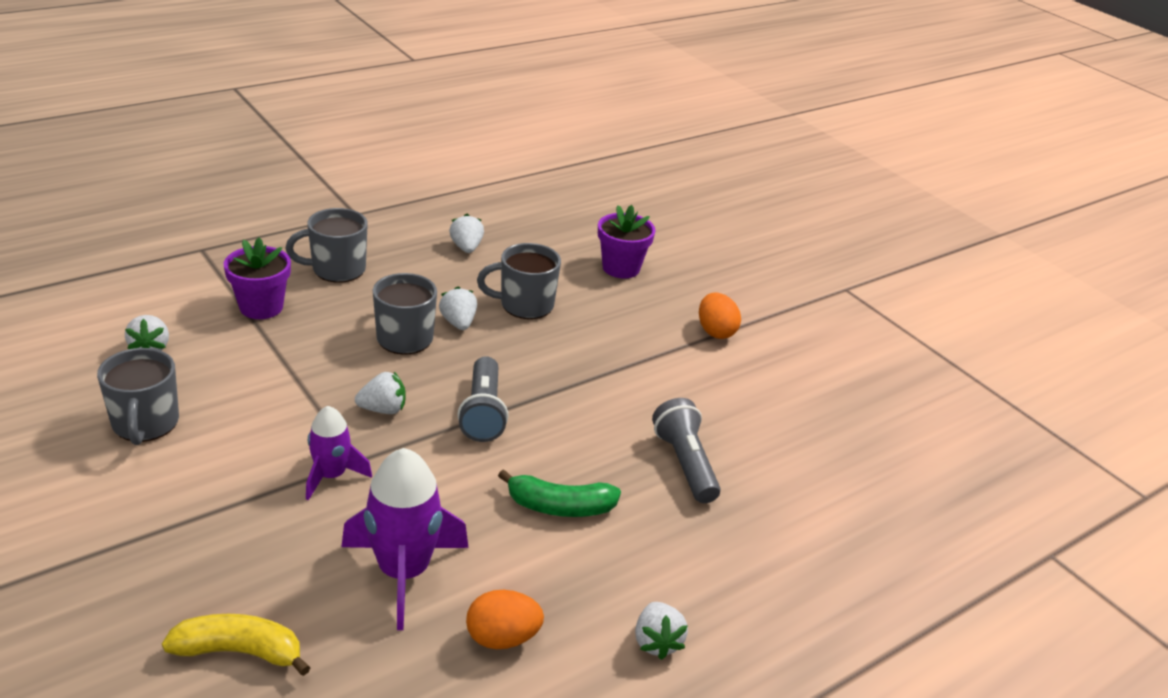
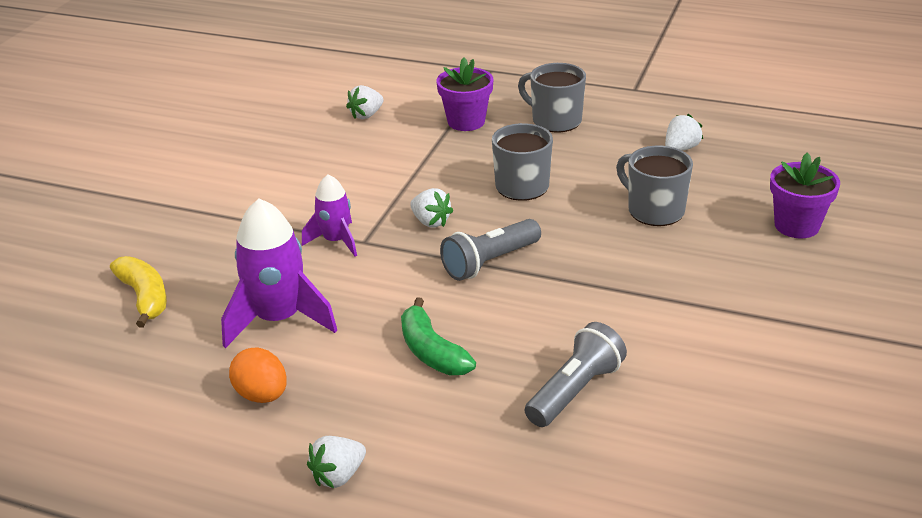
camera: 60 degrees right, 0 degrees up
(145, 424) = (296, 155): grey mug -> none
(458, 323) = (579, 196): white strawberry -> none
(715, 331) = (797, 320): orange egg -> none

